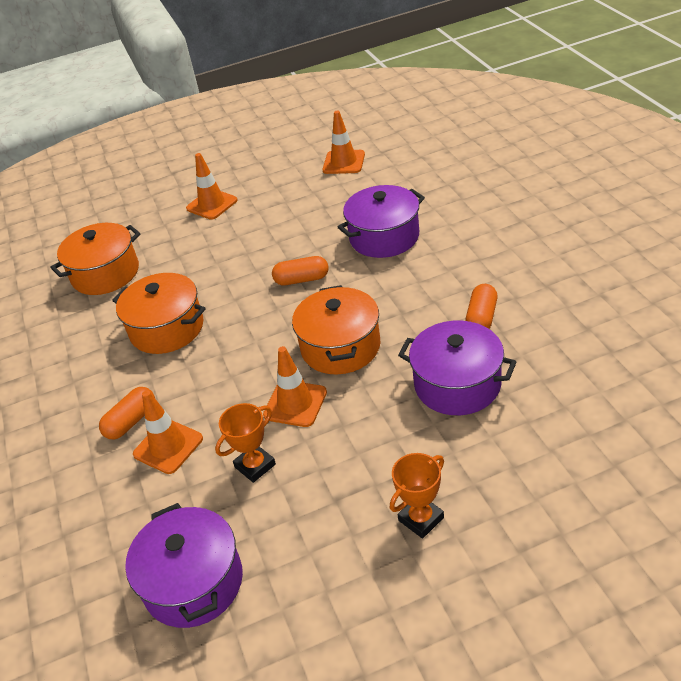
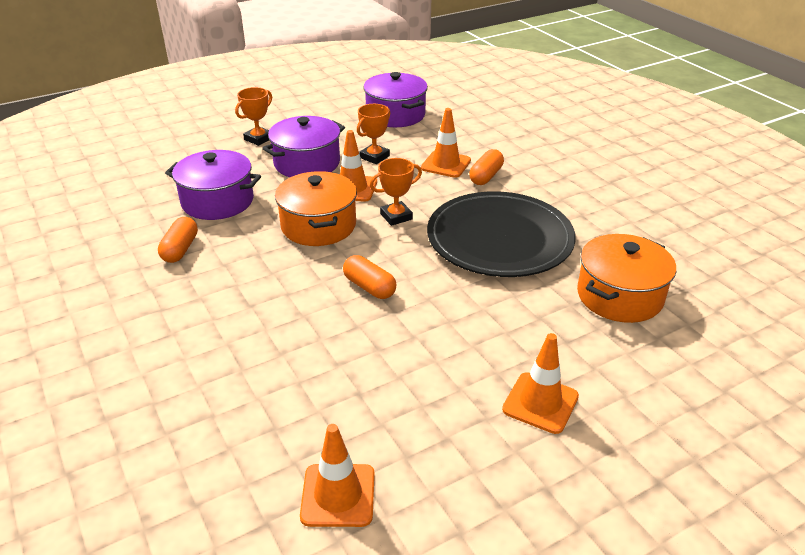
camera: 165 degrees right, 5 degrees down
(167, 328) = (499, 239): orange pot -> black plate
(256, 358) = (396, 216): none -> orange trophy
(302, 279) = (369, 287): orange capsule -> orange capsule turned 60 degrees clockwise
(384, 237) = (271, 340): purple pot -> purple pot (307, 163)

